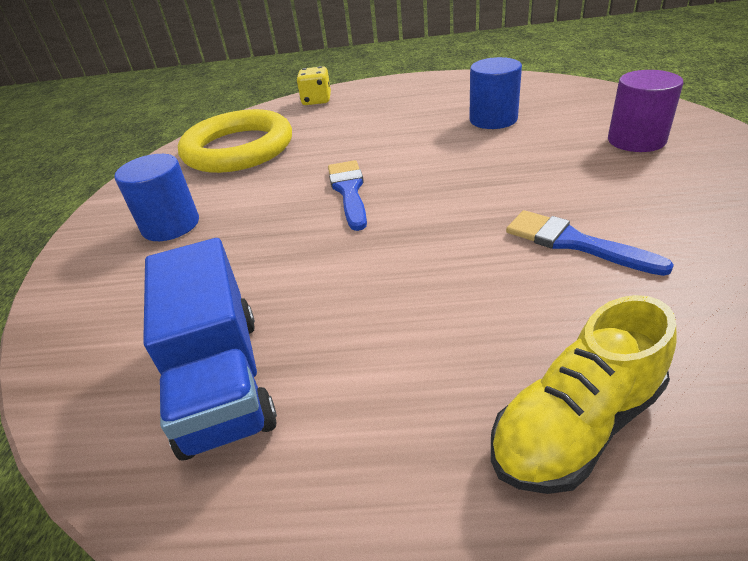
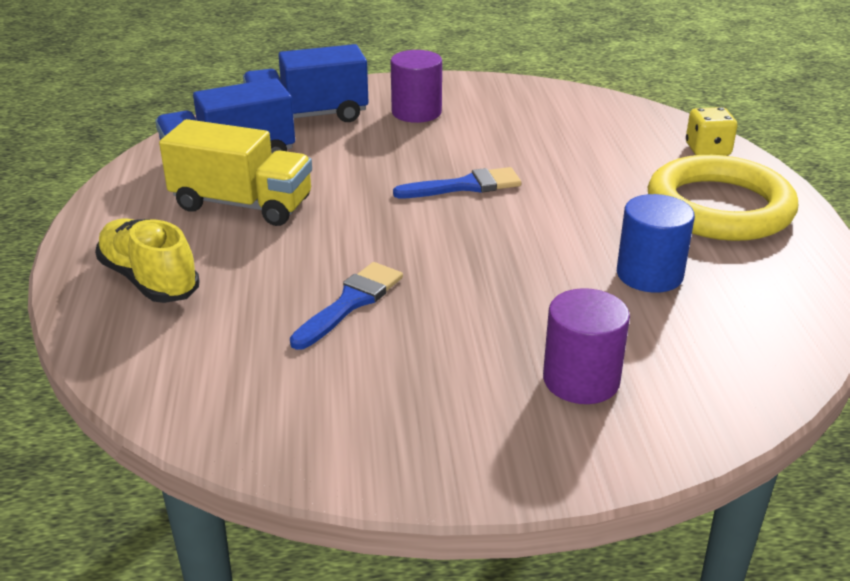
camera: 80 degrees right, 5 degrees down
(126, 310) = (308, 117): none -> blue truck
(171, 225) = (416, 112): blue cylinder -> purple cylinder
(238, 149) = (564, 120): yellow ring -> yellow ring (719, 207)
(363, 348) = (242, 204): none -> yellow truck

